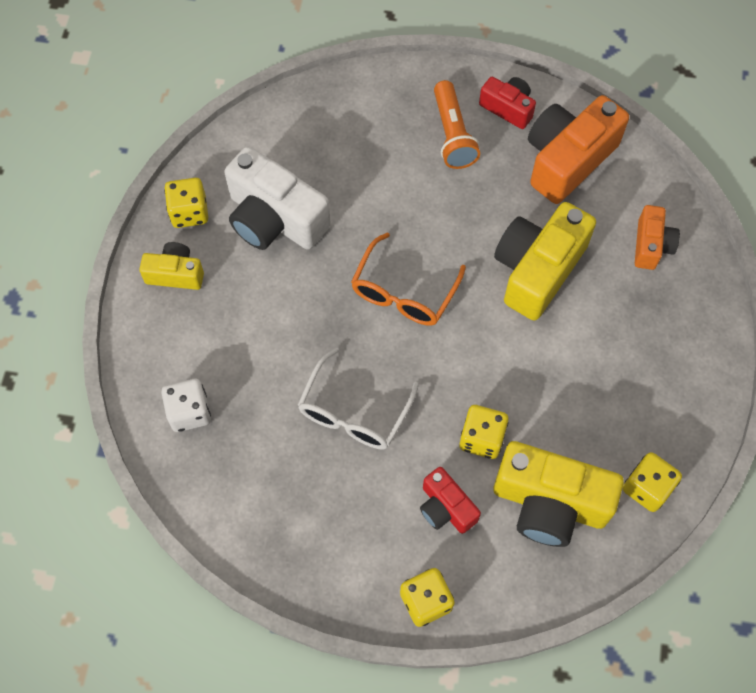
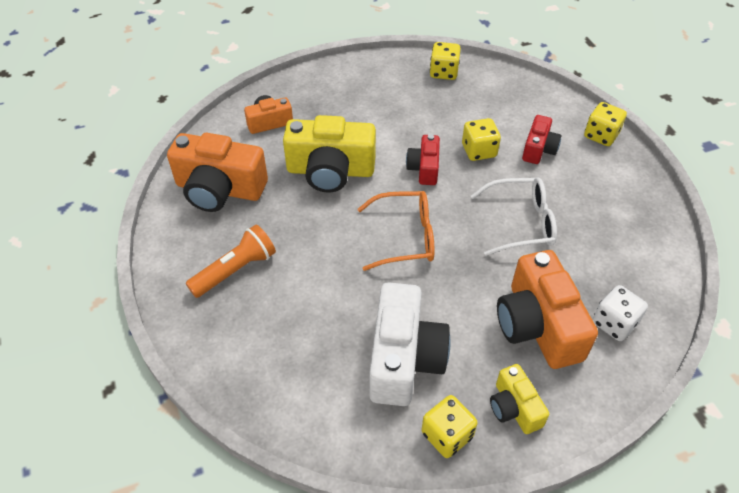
camera: 120 degrees left, 15 degrees down
(232, 344) = (538, 325): none -> orange camera
(508, 108) = (186, 245): red camera -> red camera (424, 168)
(549, 503) = (491, 106): yellow camera -> none

